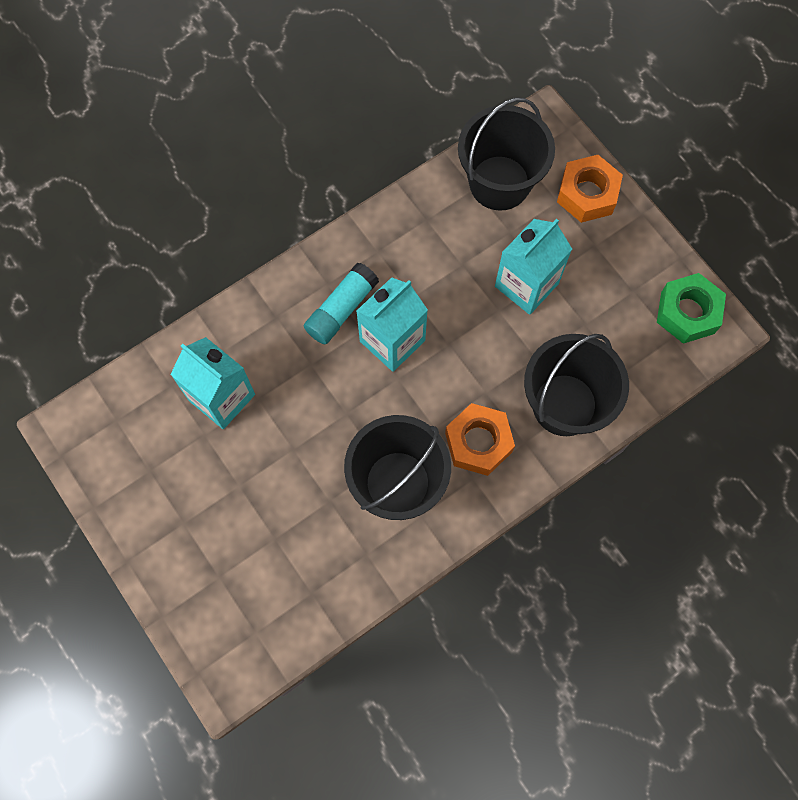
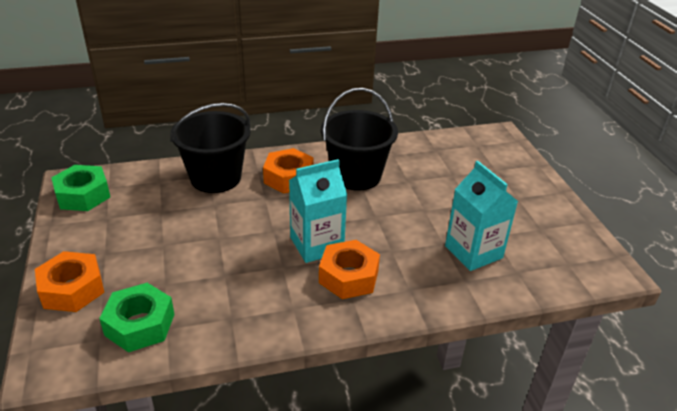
camera: 160 degrees left, 35 degrees down
(341, 309) = (348, 276): turquoise glue stick -> orange nut
(499, 183) = (140, 325): black bucket -> green nut
(526, 285) = (183, 245): turquoise carton -> none

